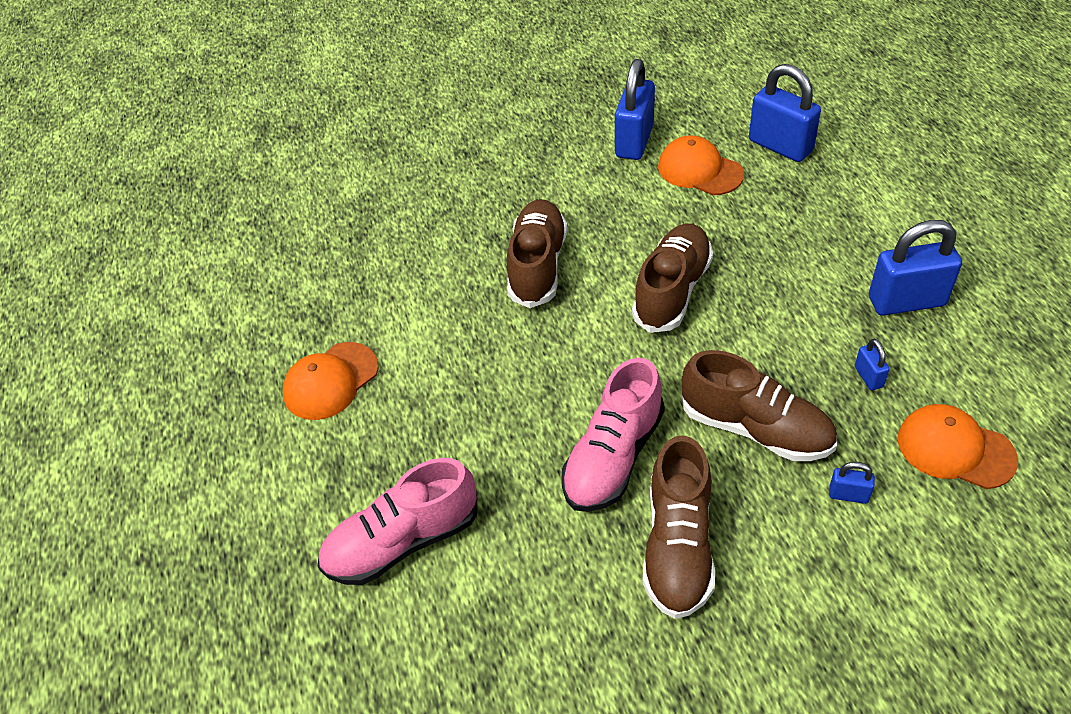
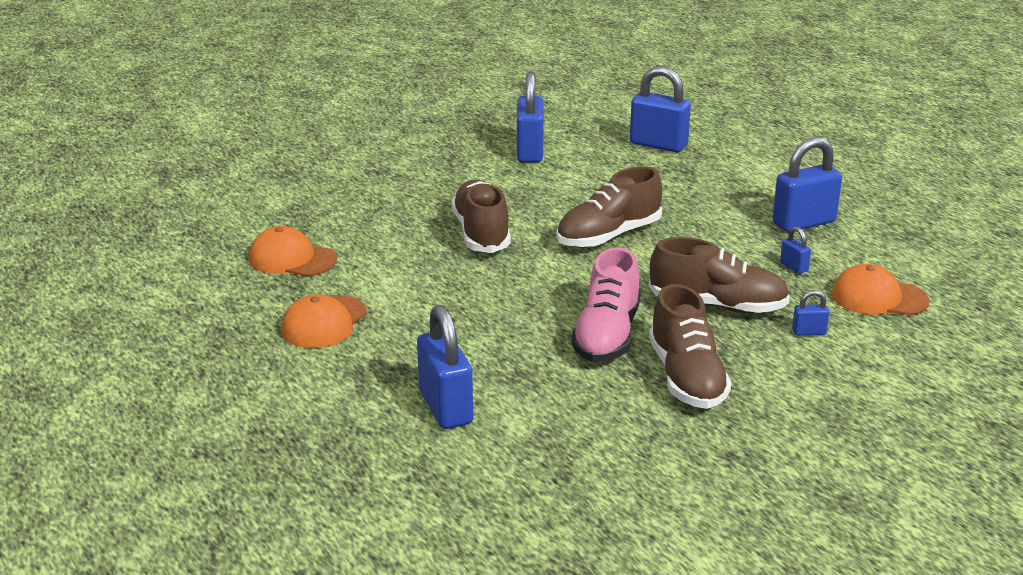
camera: 20 degrees left, 20 degrees down
(402, 541) = (445, 407): pink shoe -> blue padlock
(672, 290) = (608, 236): brown shoe -> brown shoe turned 135 degrees counterclockwise
(699, 170) = (596, 164): orange cap -> orange cap (292, 259)

